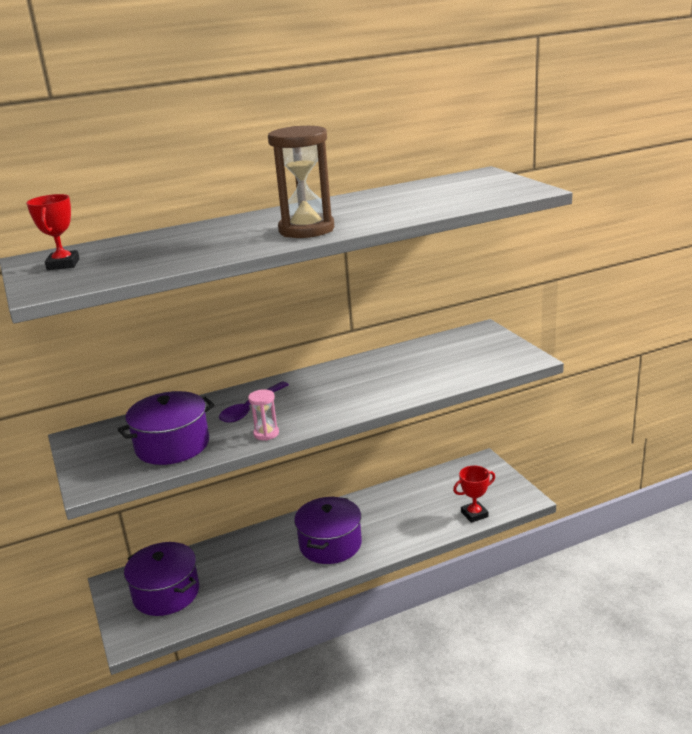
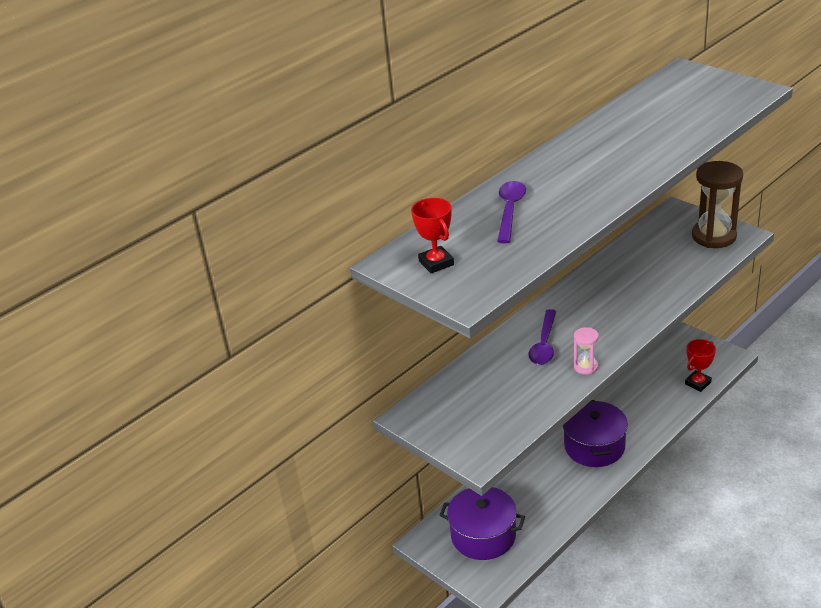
camera: 20 degrees left, 10 degrees up
(172, 445) = (511, 400): purple pot -> none
(181, 240) = (510, 210): none -> purple spoon
(306, 230) = (614, 176): brown hourglass -> brown hourglass (713, 236)

